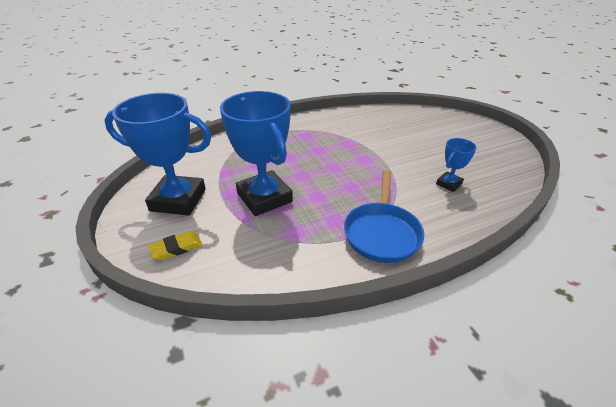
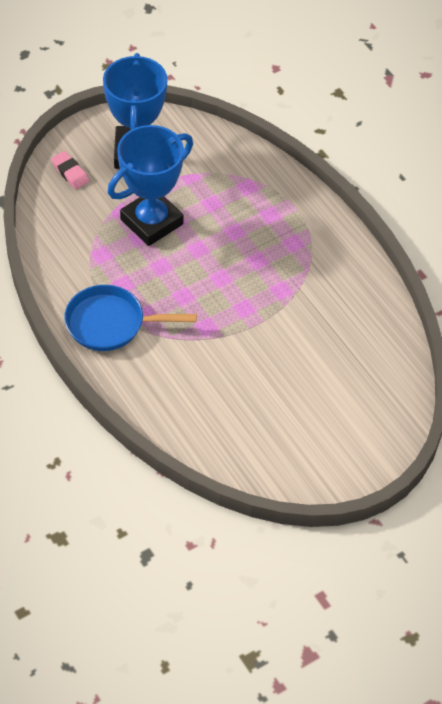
camera: 80 degrees right, 15 degrees up
(177, 248) = (70, 172): yellow eraser -> pink eraser
(449, 184) = (205, 392): blue trophy -> none

